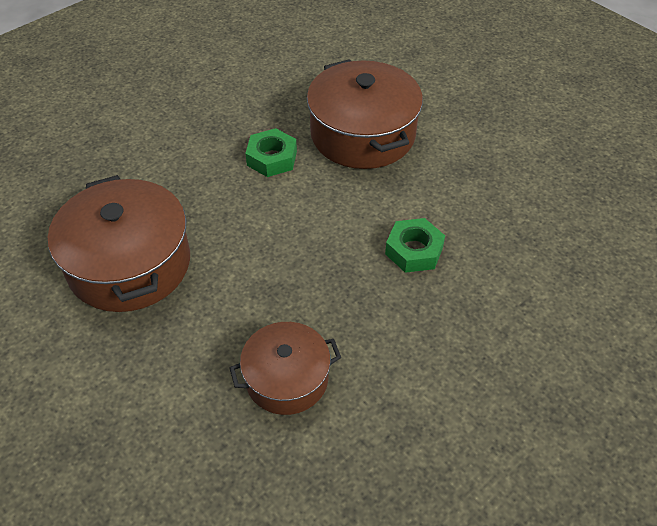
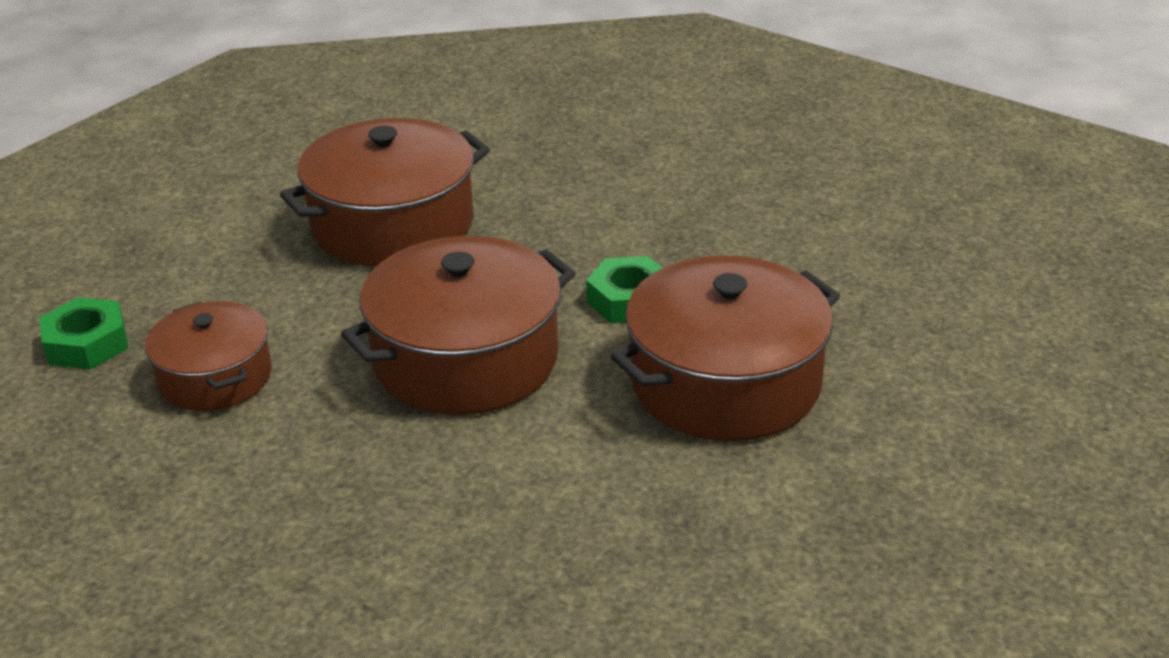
camera: 80 degrees right, 15 degrees down
(308, 239) = (466, 359): none -> brown pot
(414, 251) = (463, 469): green nut -> green nut (86, 344)

